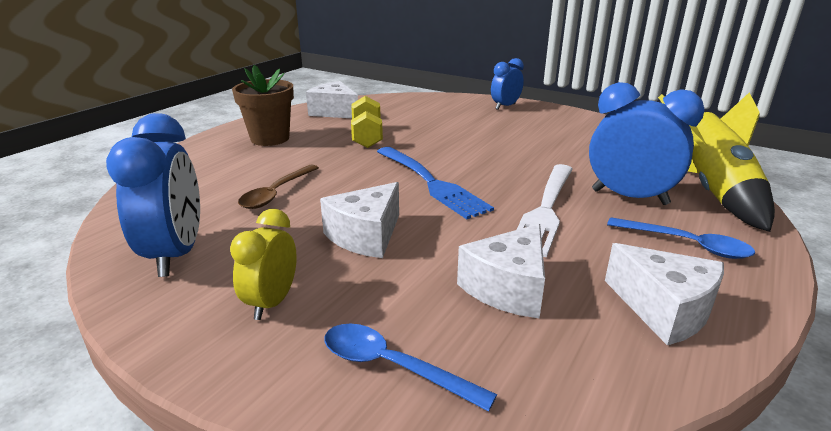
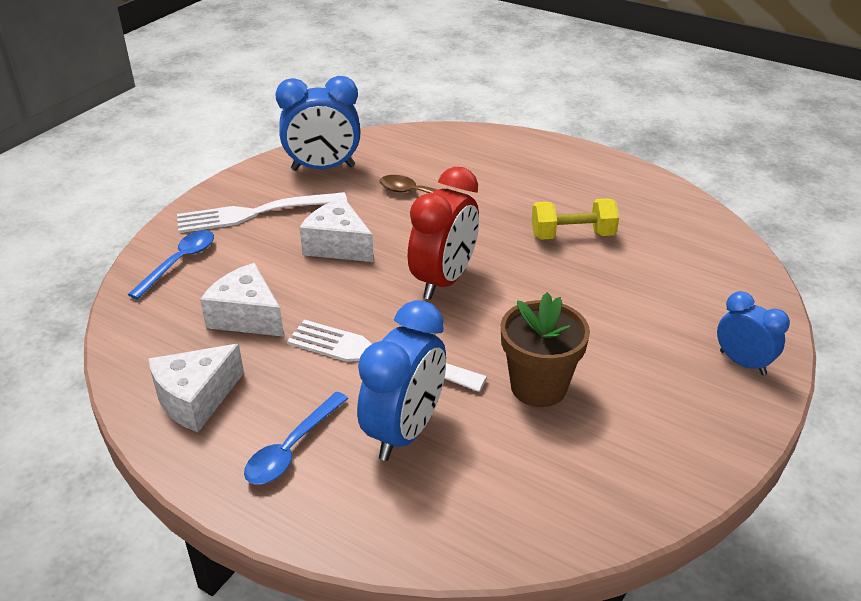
camera: 90 degrees right, 10 degrees up
(270, 138) = (553, 175): brown flower pot -> brown flower pot (538, 387)
(272, 302) = (256, 213): yellow clock -> white fork
(334, 112) = (657, 207): white cheese -> none
(430, 182) = (444, 281): blue fork -> red clock
(711, 191) = (421, 522): yellow rocket -> none

